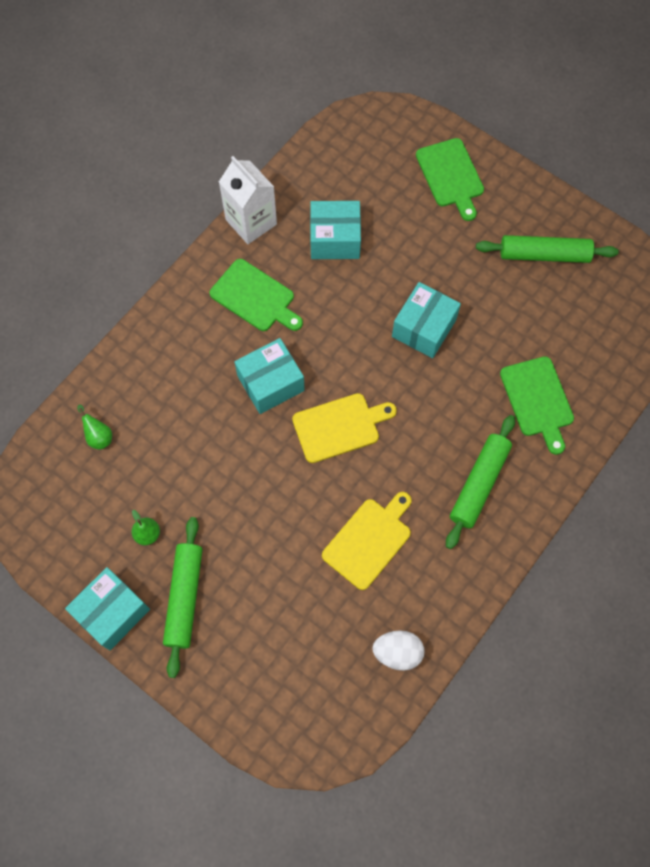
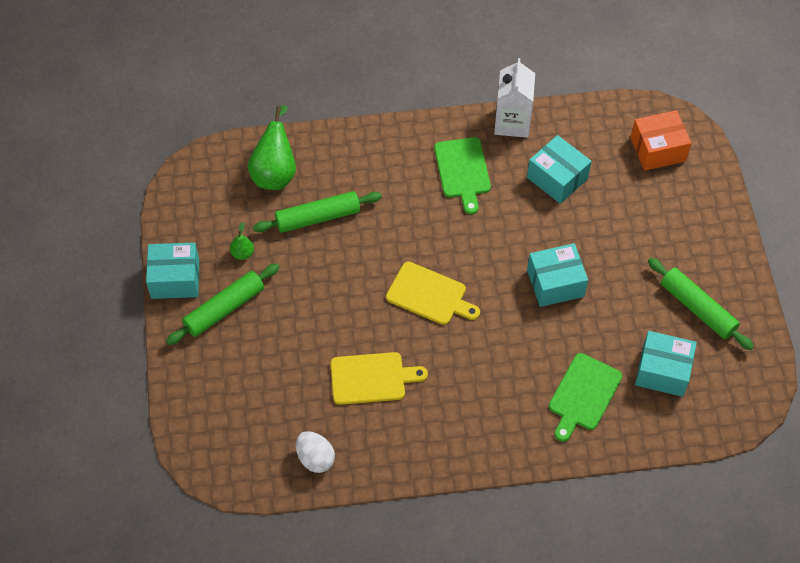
camera: 45 degrees right, 10 degrees down
(99, 436) = (275, 172): green pear -> green pear, size x2.06
(270, 383) = (414, 231): turquoise box -> turquoise box (662, 371)
(385, 150) = (658, 149): none -> orange box
(451, 176) = (687, 203): green cutting board -> none
(479, 484) = (482, 409): green rolling pin -> green rolling pin (318, 217)

